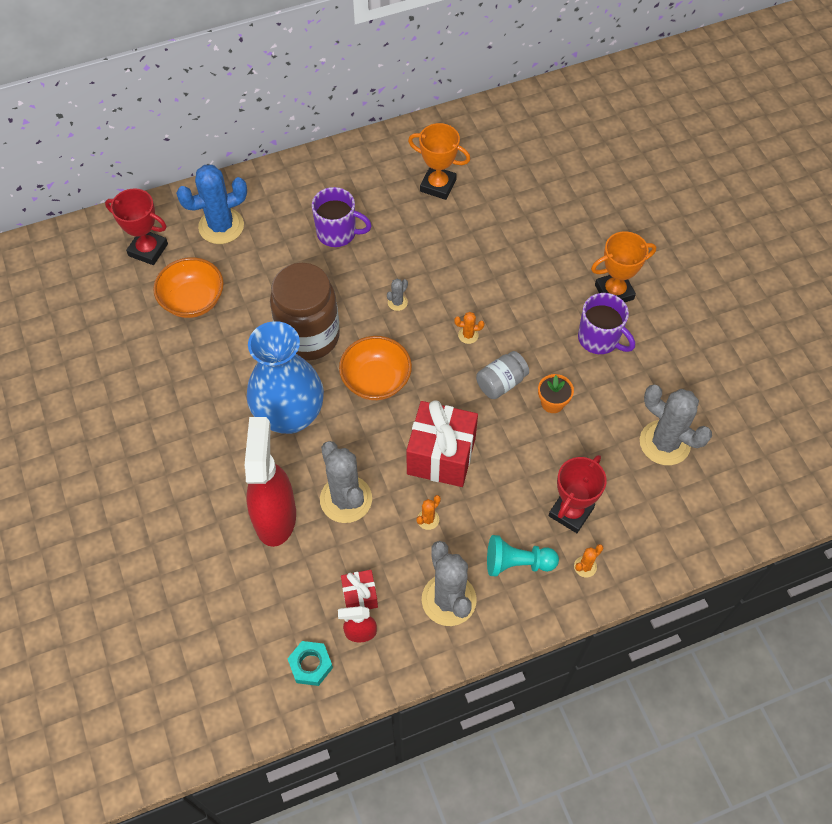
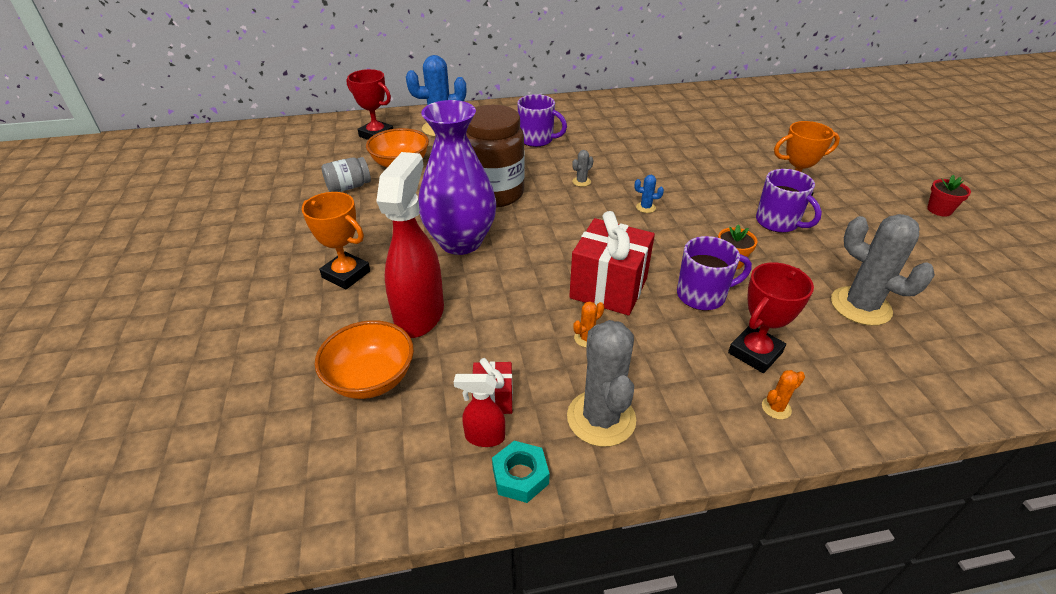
camera: 10 degrees right, 20 degrees down
(290, 415) = (460, 242): blue vase -> purple vase
(311, 665) = (413, 463): turquoise nut -> turquoise nut (520, 476)
(346, 499) = (499, 310): grey cactus -> none
(376, 380) = (551, 227): orange bowl -> orange bowl (371, 379)
(438, 185) = (627, 123): orange trophy -> orange trophy (346, 274)
(468, 335) = (645, 207): orange cactus -> blue cactus
(501, 383) = (676, 242): grey jar -> grey jar (348, 187)
(517, 563) = (689, 392): turquoise pawn -> none
(526, 451) = (702, 295): none -> purple mug
(758, 295) = (939, 210): none -> red flower pot

